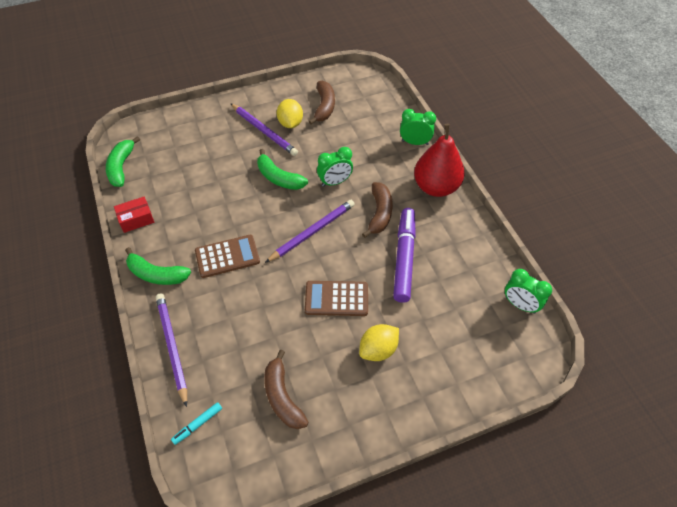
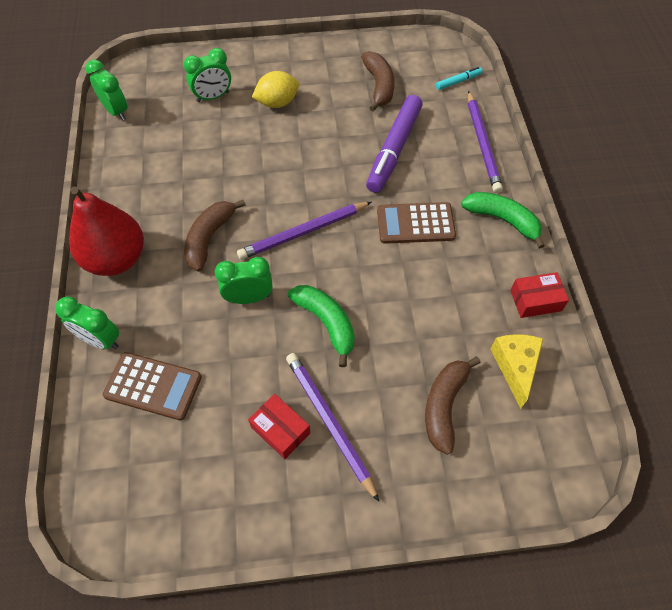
camera: 165 degrees left, 5 degrees up
(121, 167) = (569, 400): green banana -> none
(154, 177) = (515, 367): none -> yellow cheese
(290, 123) = (280, 430): yellow lemon -> red box
(324, 107) = (209, 456): brown banana -> brown banana (444, 406)
(336, 299) = (301, 153): brown calculator -> brown calculator (153, 386)
(404, 258) = (207, 179): purple marker -> purple marker (393, 149)
(442, 342) = (213, 97): none -> green clock

